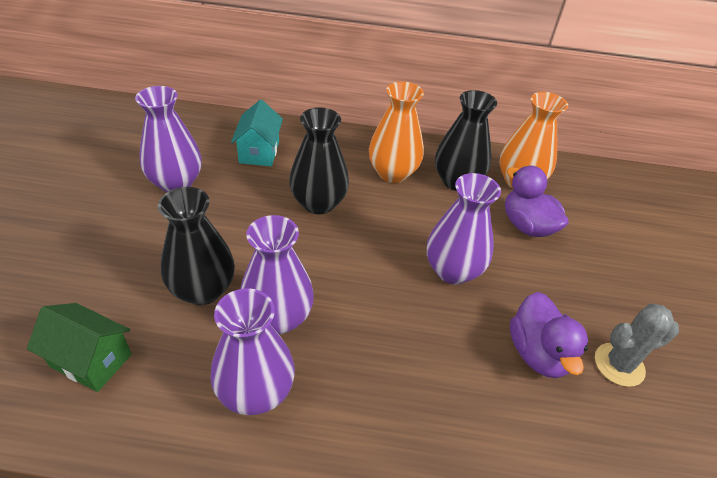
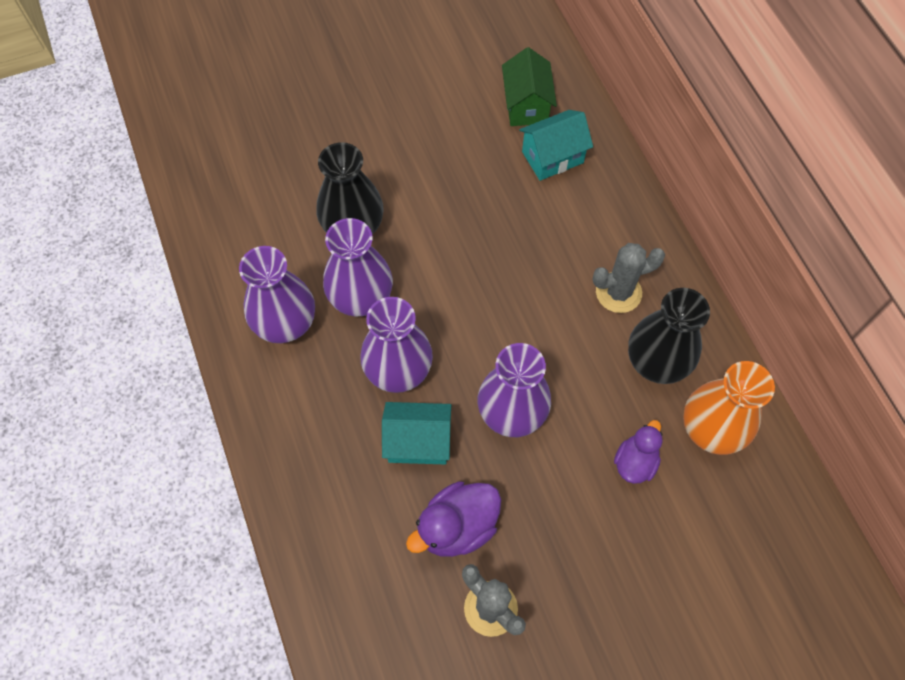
camera: 65 degrees right, 20 degrees up
(91, 360) = (248, 202): green house -> green house (526, 105)
(176, 183) = (456, 123): purple vase -> purple vase (398, 370)
(318, 203) = (518, 250): black vase -> none
(392, 173) = (618, 292): orange vase -> grey cactus
(446, 343) = (418, 442): none -> turquoise house
(527, 225) = (635, 462): purple duck -> purple duck, size x0.66

